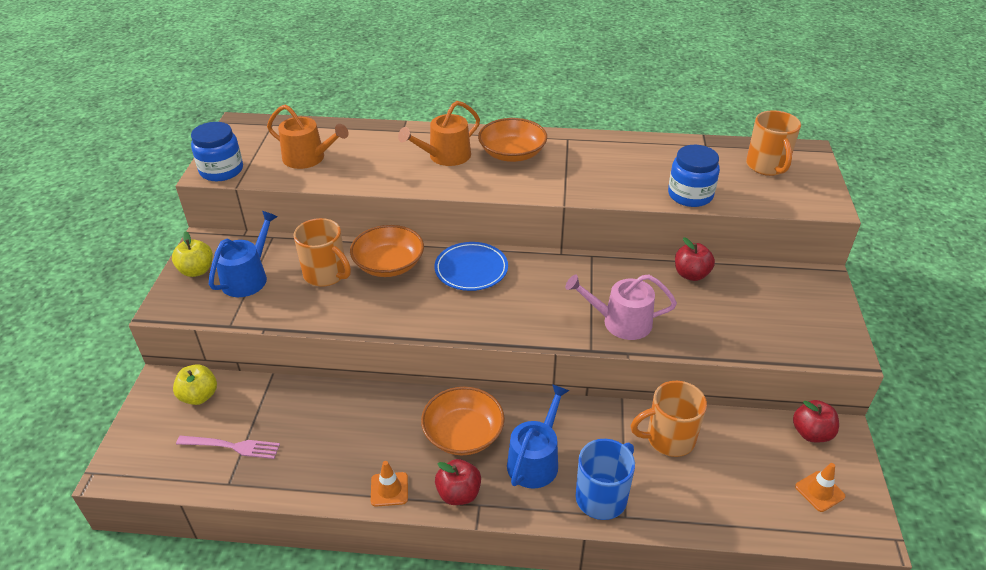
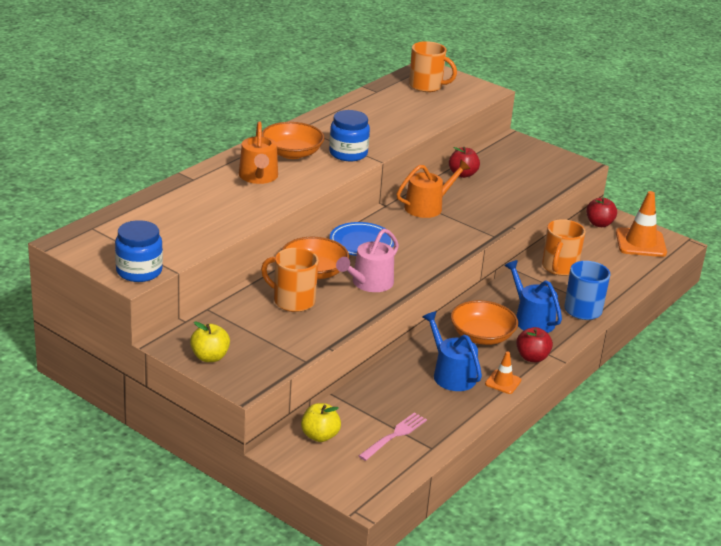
camera: 60 degrees left, 10 degrees down
(248, 277) = (251, 336): blue watering can -> blue watering can (451, 374)
(308, 158) = (177, 229): orange watering can -> orange watering can (427, 207)
(326, 274) = (292, 301): orange mug -> orange mug turned 135 degrees counterclockwise
(621, 322) = (480, 216): pink watering can -> pink watering can (369, 283)
(690, 195) = (425, 121): blue jar -> blue jar (348, 153)
(819, 491) = (640, 243): orange traffic cone -> orange traffic cone, size x1.87

